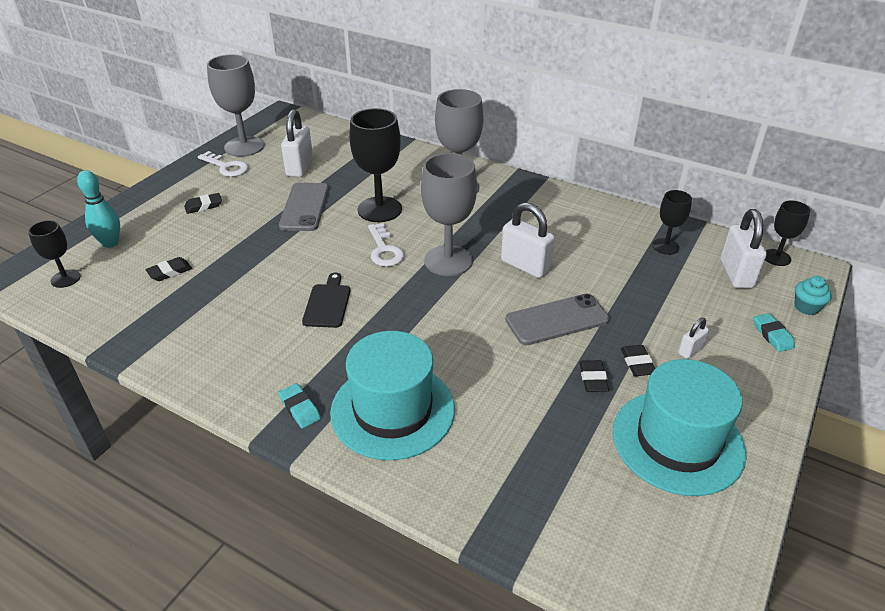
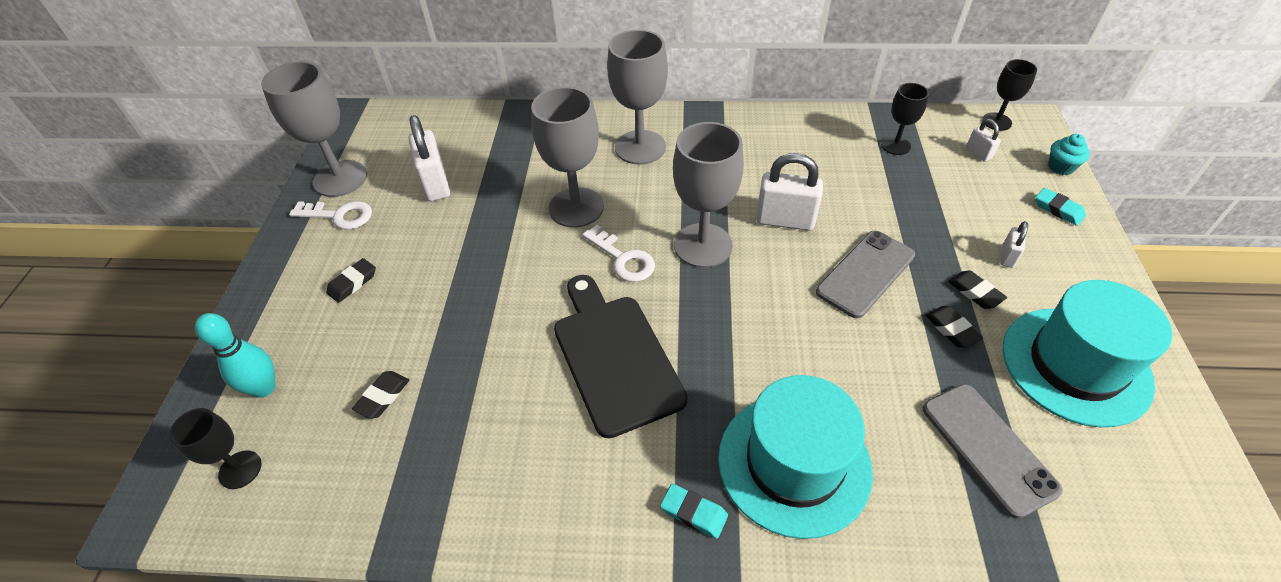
camera: 25 degrees left, 10 degrees up
(304, 207) = (485, 237): grey phone -> grey phone (988, 448)
(327, 303) = (615, 357): black cutting board -> black cutting board, size x1.87
(379, 209) = (576, 207): black goblet -> grey goblet
(736, 274) = (978, 153): white padlock -> white padlock, size x0.51

